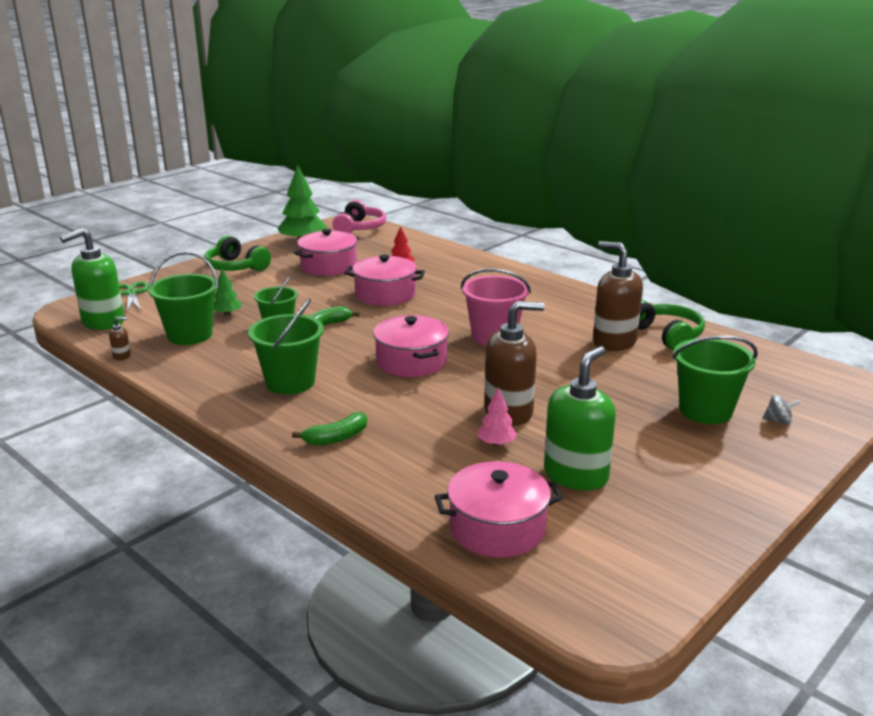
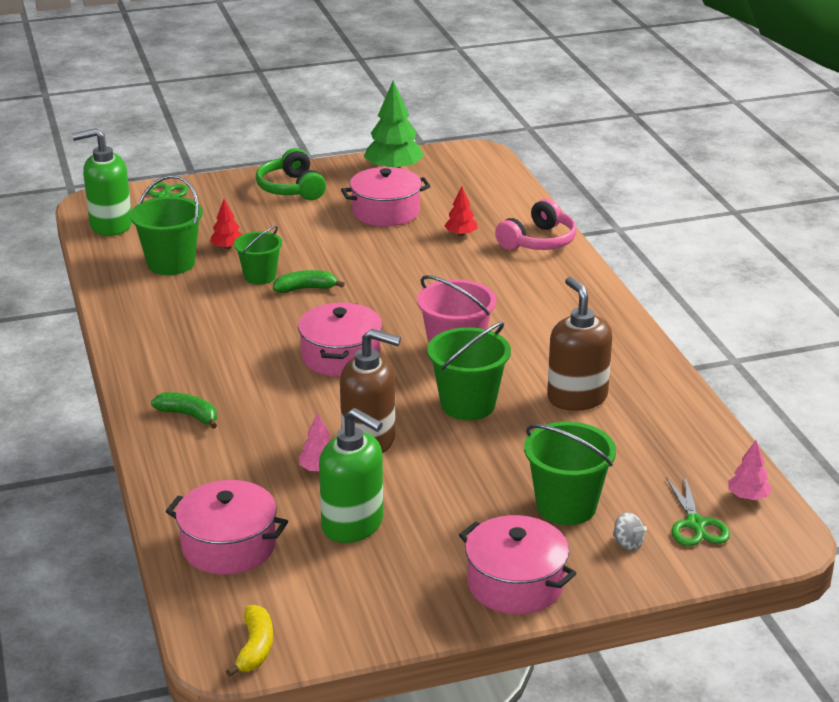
camera: 30 degrees right, 5 degrees up
(122, 356) = (94, 270): brown soap dispenser -> none
(227, 314) = (227, 247): green tree -> red tree
(290, 382) = (208, 345): green bucket -> green bucket (468, 405)
(336, 438) = (189, 415): green banana -> green banana turned 150 degrees counterclockwise
(359, 228) = (476, 165): pink headphones -> pink headphones (538, 241)
(385, 294) = (404, 266): pink pot -> pink pot (515, 584)
(576, 475) = (353, 525): green soap dispenser -> green soap dispenser turned 60 degrees clockwise
(628, 606) = (255, 648): none -> yellow banana
(666, 335) = (647, 408): green headphones -> none
(799, 395) = (695, 524): none -> green scissors
(803, 368) = (748, 497): none -> pink tree

